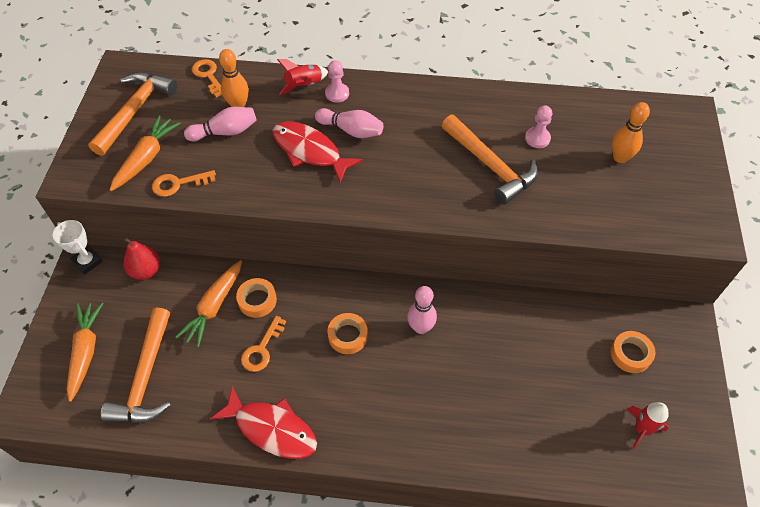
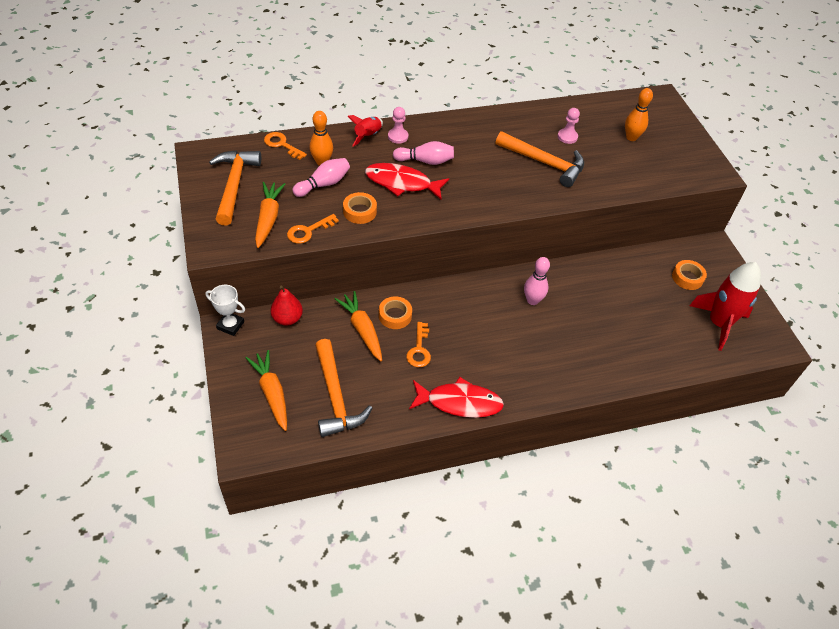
camera: 25 degrees left, 5 degrees down
(214, 306) = (362, 330): orange carrot -> orange carrot turned 150 degrees clockwise
(348, 336) = (481, 321): orange tape -> orange tape (360, 211)
(641, 429) = (718, 323): red rocket -> red rocket, size x1.86

